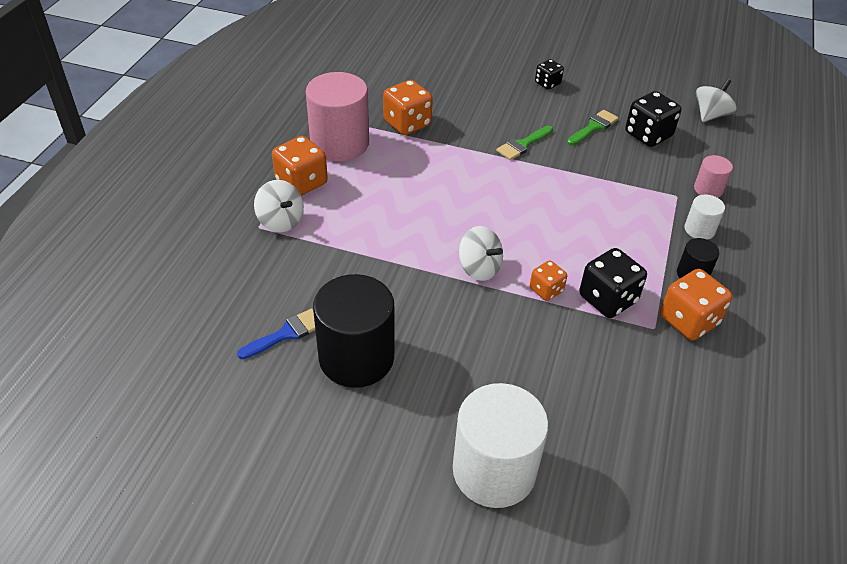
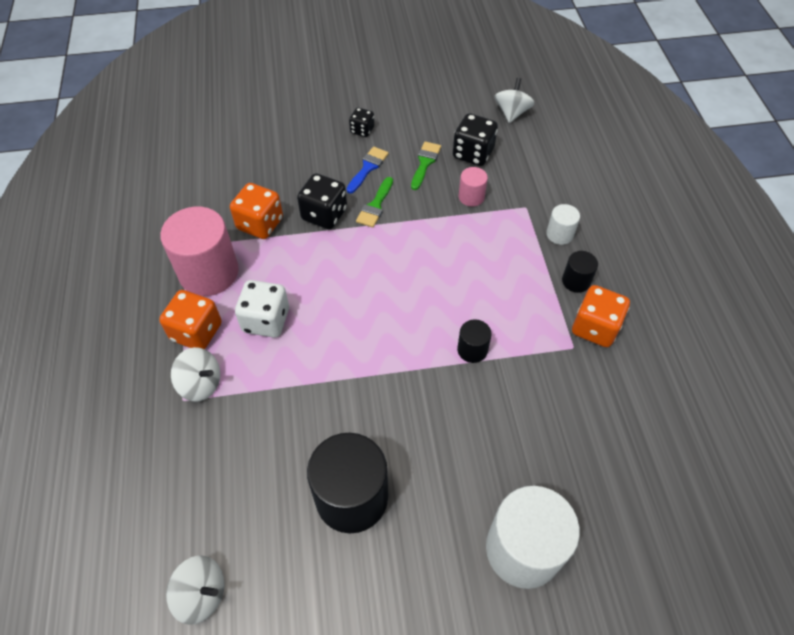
camera: 25 degrees left, 10 degrees up
(286, 333) = (275, 504): blue brush -> blue brush (368, 168)
(366, 196) = (266, 320): none -> white dice
(479, 268) = (406, 353): white spinning top -> white spinning top (202, 594)
(546, 290) = (472, 350): orange dice -> black cylinder
(607, 299) = (524, 336): black dice -> black dice (324, 214)
(708, 189) = (546, 190): pink cylinder -> pink cylinder (471, 197)

